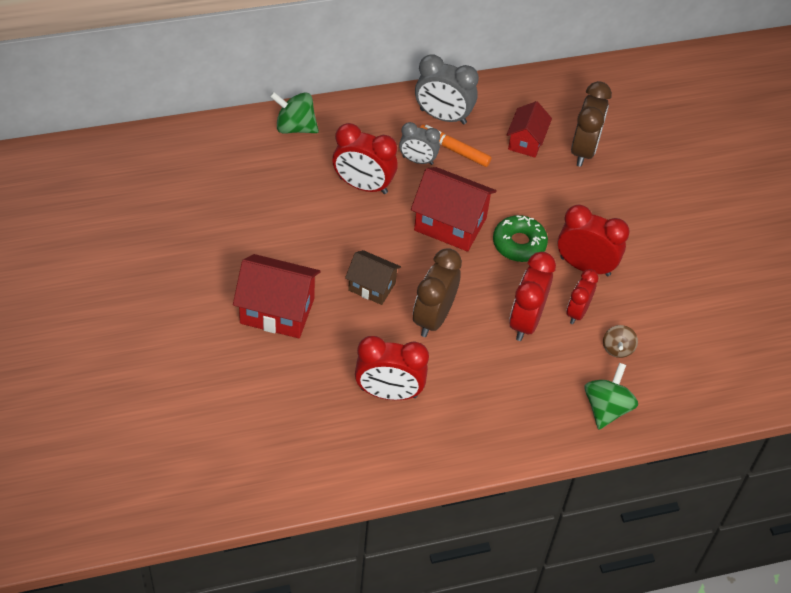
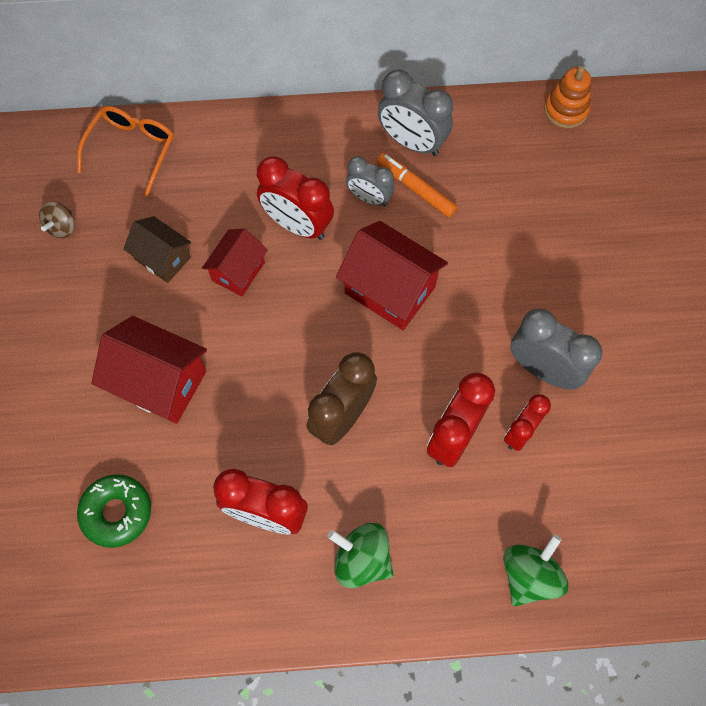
camera: 15 degrees right, 15 degrees up
(209, 144) = (132, 149): none -> orange glasses
(295, 127) = (235, 137): green spinning top -> green spinning top (362, 559)
(372, 286) = (278, 364): brown house -> brown house (163, 258)
(519, 244) = (468, 327): green donut -> green donut (117, 512)
(526, 141) = (505, 187): red house -> red house (238, 271)
(561, 81) = (565, 110): none -> orange stacking toy
(584, 150) = (574, 207): brown clock -> none
(585, 266) = (543, 369): red clock -> grey clock
(617, 348) = (560, 491): brown spinning top -> brown spinning top (62, 227)

